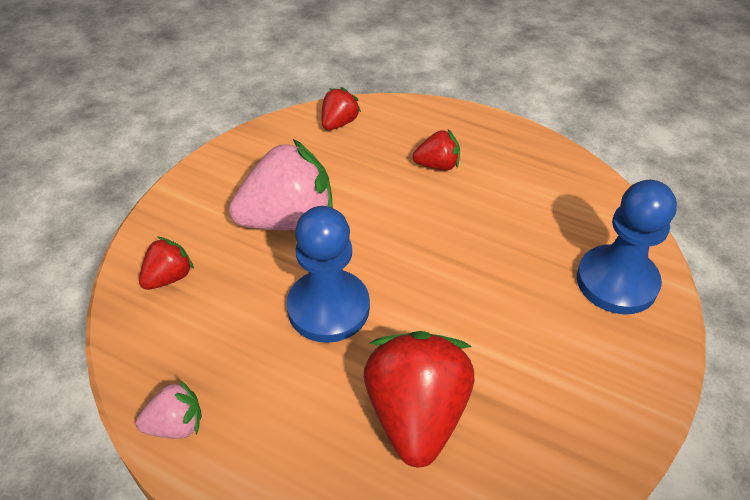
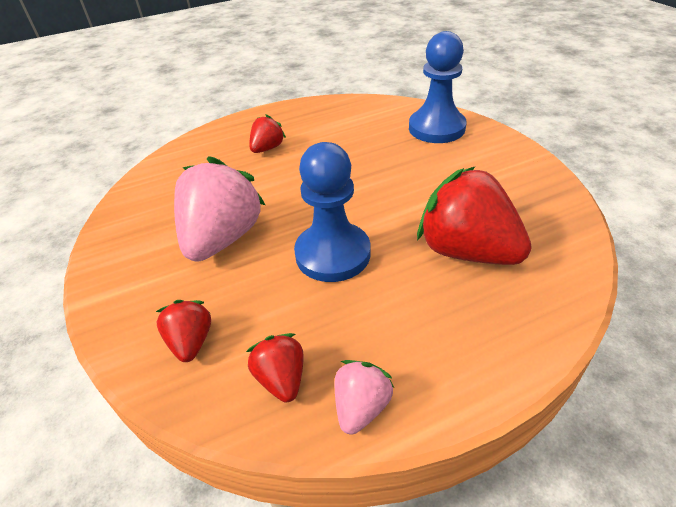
camera: 50 degrees left, 5 degrees down
(339, 123) = (166, 172): red strawberry -> red strawberry (281, 379)

